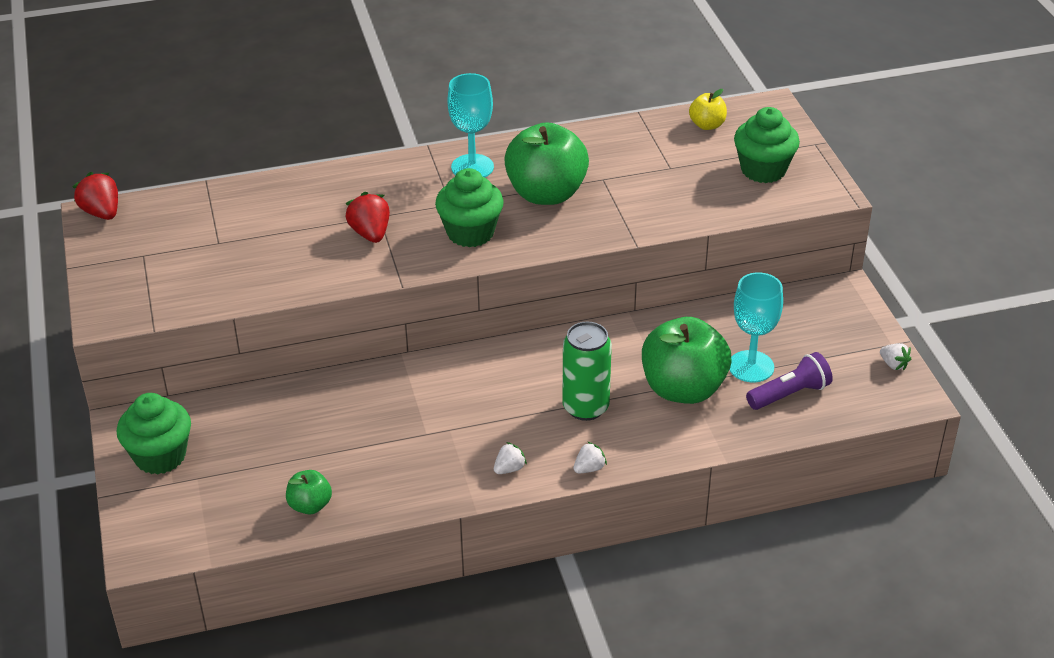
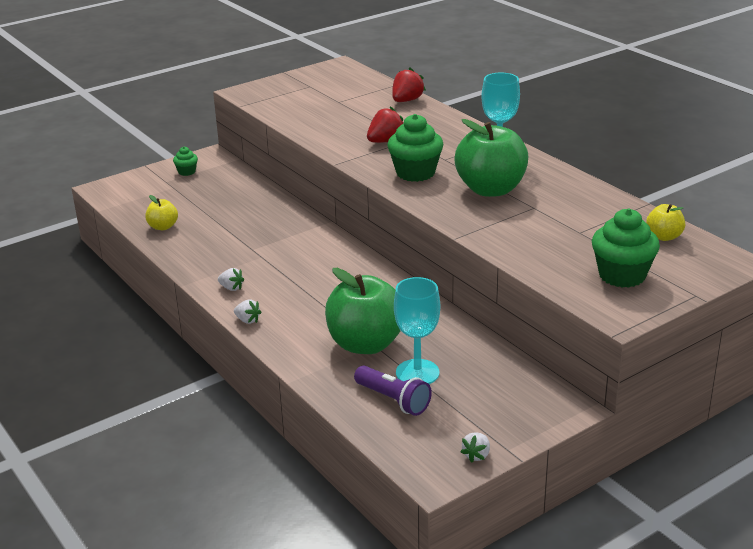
camera: 70 degrees right, 10 degrees down
(102, 213) = (343, 66): red strawberry -> red strawberry (406, 100)
(160, 456) = (187, 172): green cupcake -> green cupcake, size x0.51
(310, 505) = (163, 227): green apple -> yellow apple
(585, 407) = (316, 304): green can -> none

